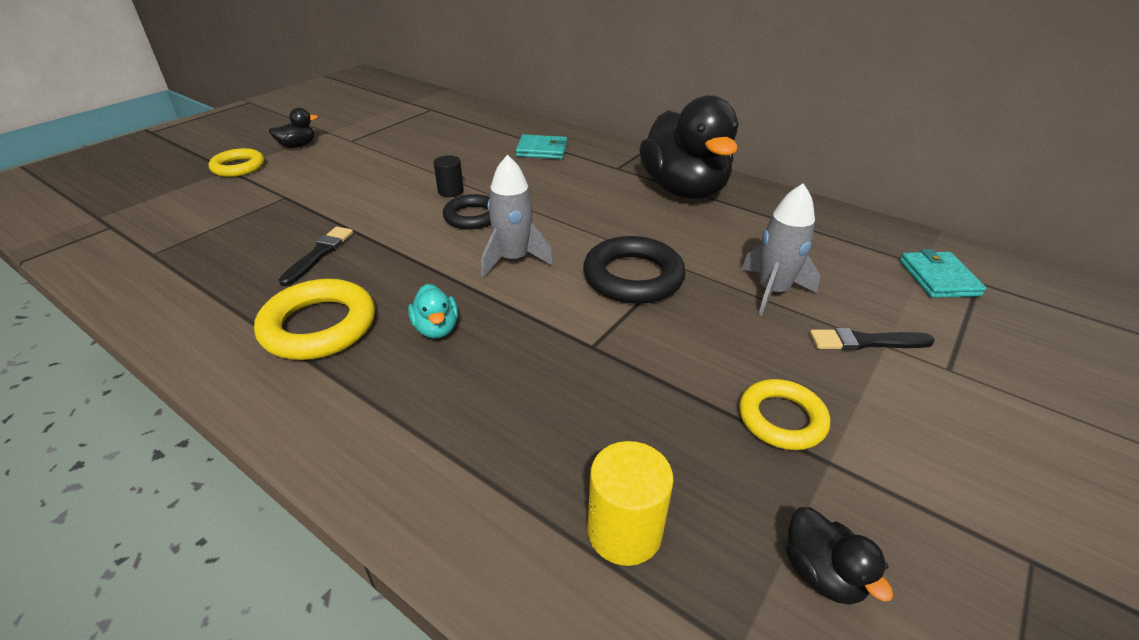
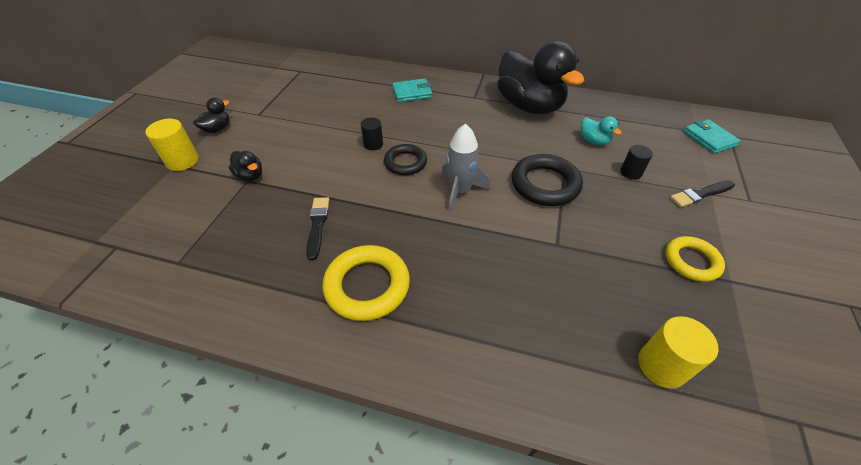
camera: 20 degrees left, 10 degrees up
(238, 167) = (182, 161): yellow ring -> yellow cylinder
(436, 329) = (450, 262): turquoise duck -> turquoise duck (594, 141)
(772, 291) = (630, 172): grey rocket -> black cylinder
(822, 573) = (770, 351): black duck -> black duck (250, 176)

